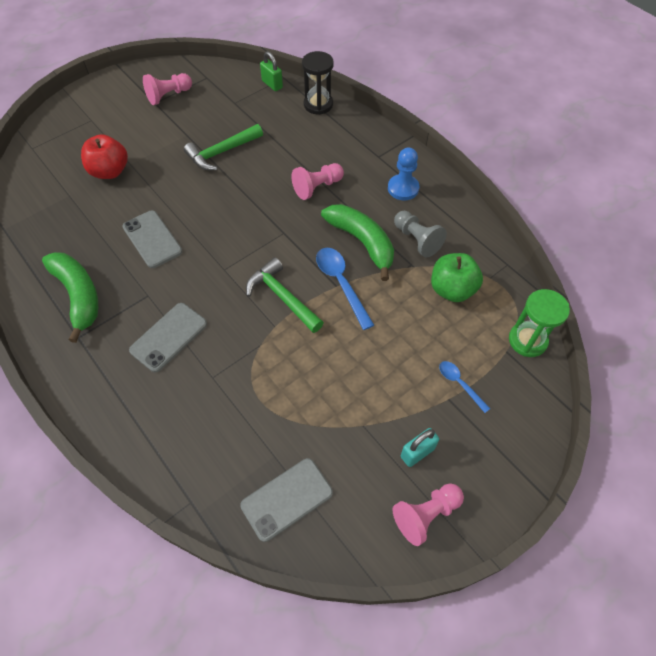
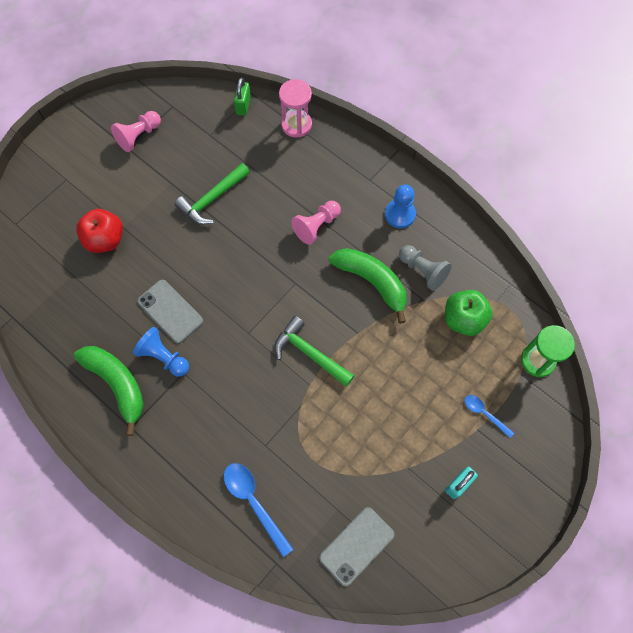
camera: 10 degrees left, 10 degrees up
(133, 278) = (164, 357): none -> blue pawn
(169, 337) = (215, 412): grey phone -> none
(272, 84) = (243, 105): green padlock -> green padlock turned 60 degrees clockwise
(318, 104) = (296, 125): black hourglass -> pink hourglass
(341, 284) = (361, 330): blue spoon -> blue spoon (254, 502)
(426, 515) = (474, 538): pink pawn -> none

